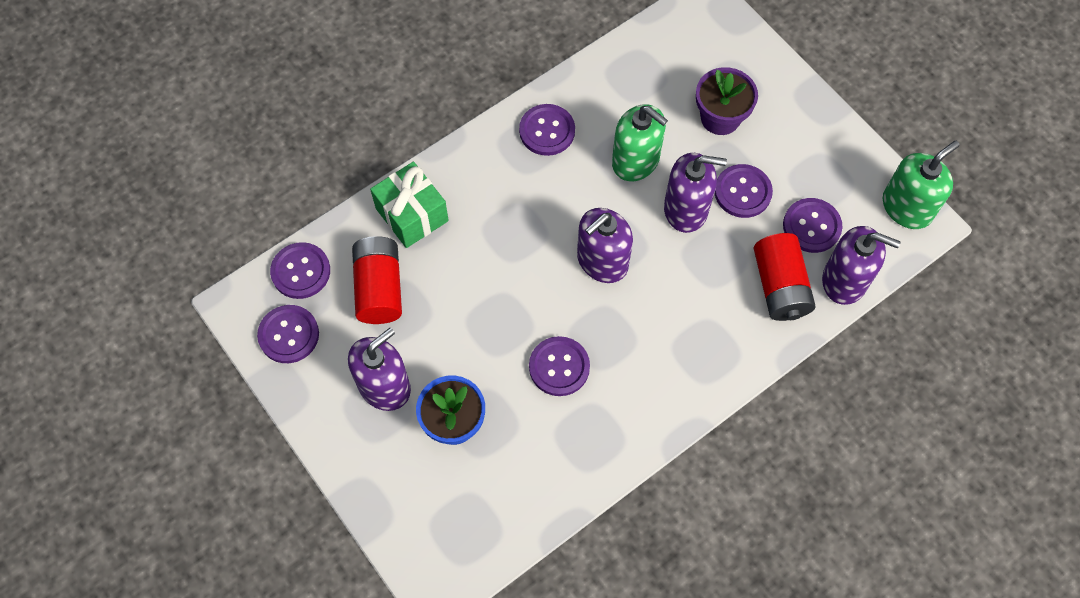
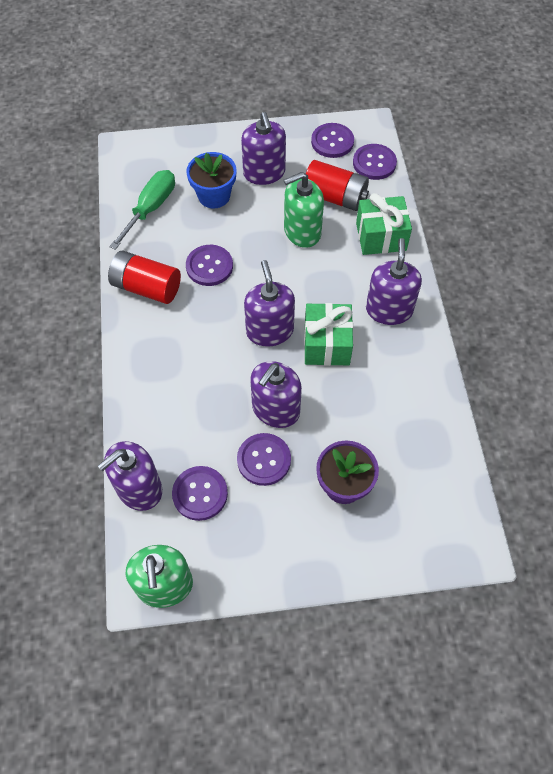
camera: 120 degrees right, 5 degrees down
(506, 165) = (389, 310): none -> purple soap dispenser
(516, 485) = (151, 208): none -> green screwdriver
(547, 131) = (404, 350): purple button -> none
(584, 201) = (327, 344): none -> green gift
(635, 160) = (340, 398): green soap dispenser -> green soap dispenser (302, 231)
(780, 286) = (167, 437): red battery -> red battery (146, 287)

